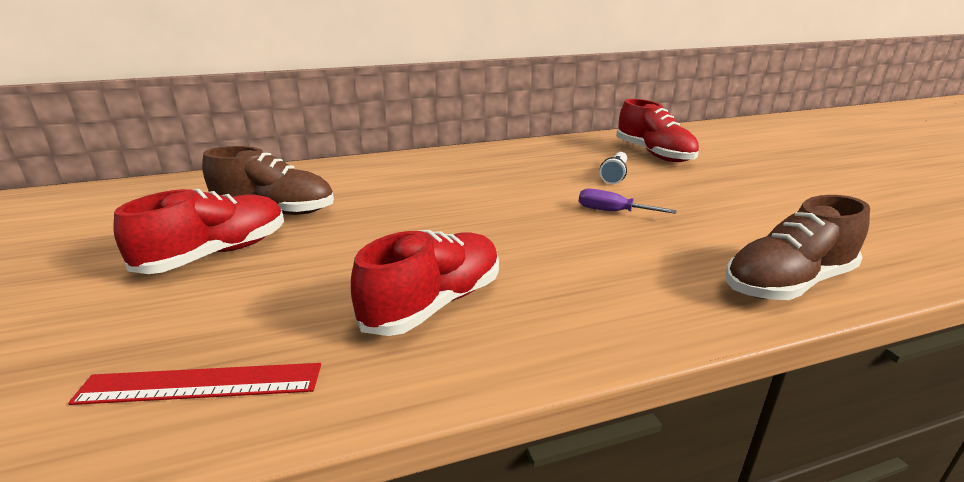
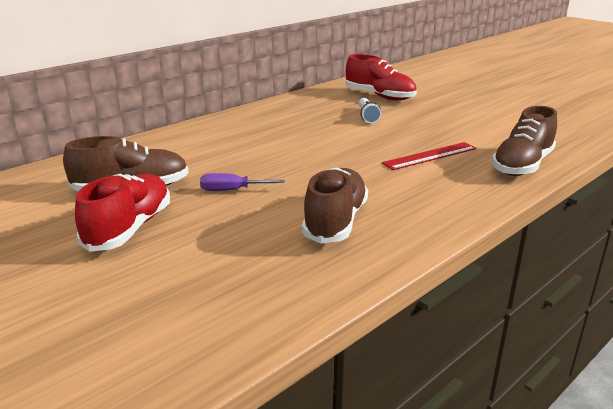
camera: 25 degrees left, 0 degrees up
(200, 384) = (240, 300): red ruler -> red ruler (430, 156)
(434, 304) = (335, 221): red shoe -> brown shoe
(612, 211) = (389, 142): purple screwdriver -> purple screwdriver (232, 190)

